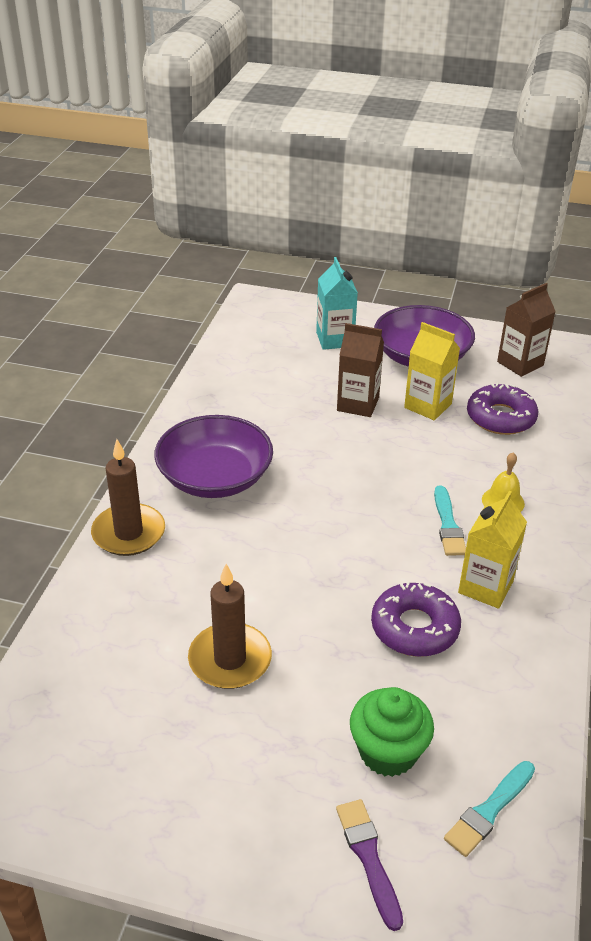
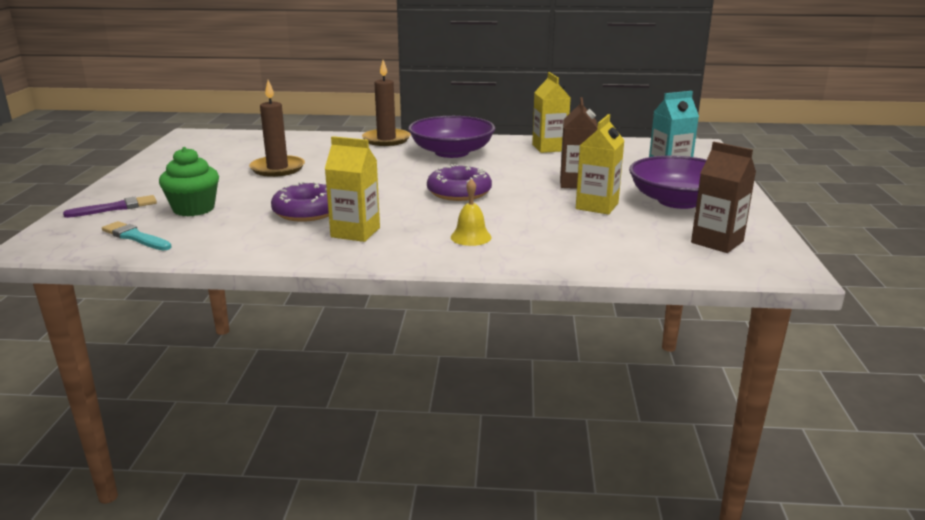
camera: 80 degrees right, 15 degrees down
(226, 397) = (549, 148): none -> yellow carton
(448, 525) = (429, 218): turquoise brush -> none
(500, 417) = (604, 234): purple donut -> purple donut (459, 192)

